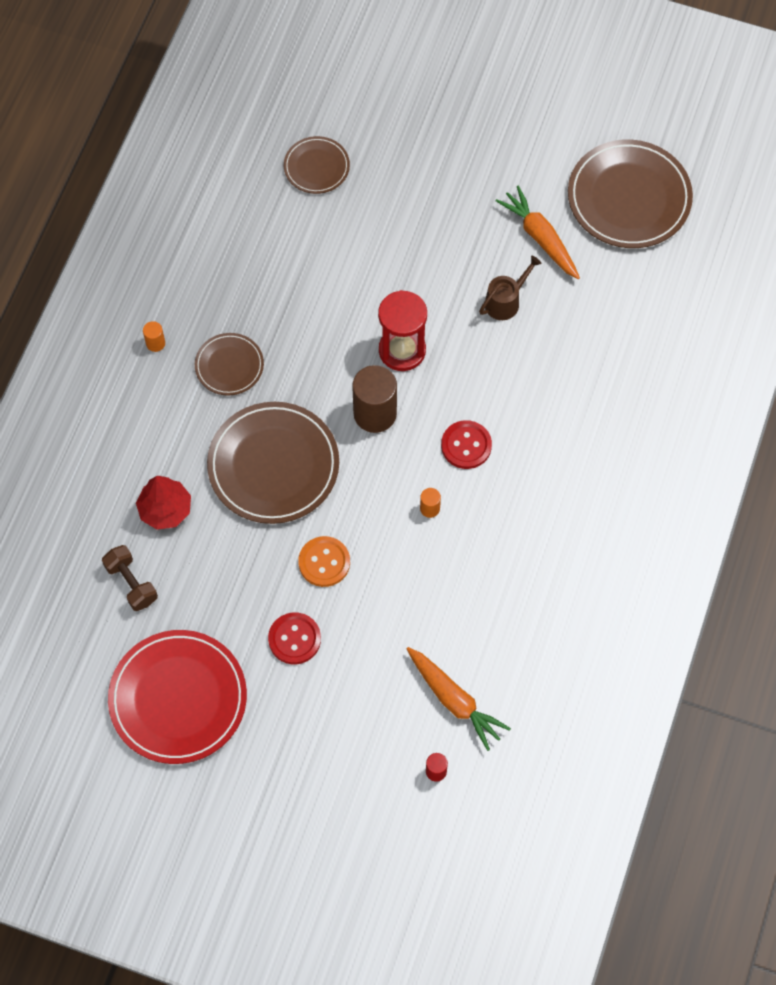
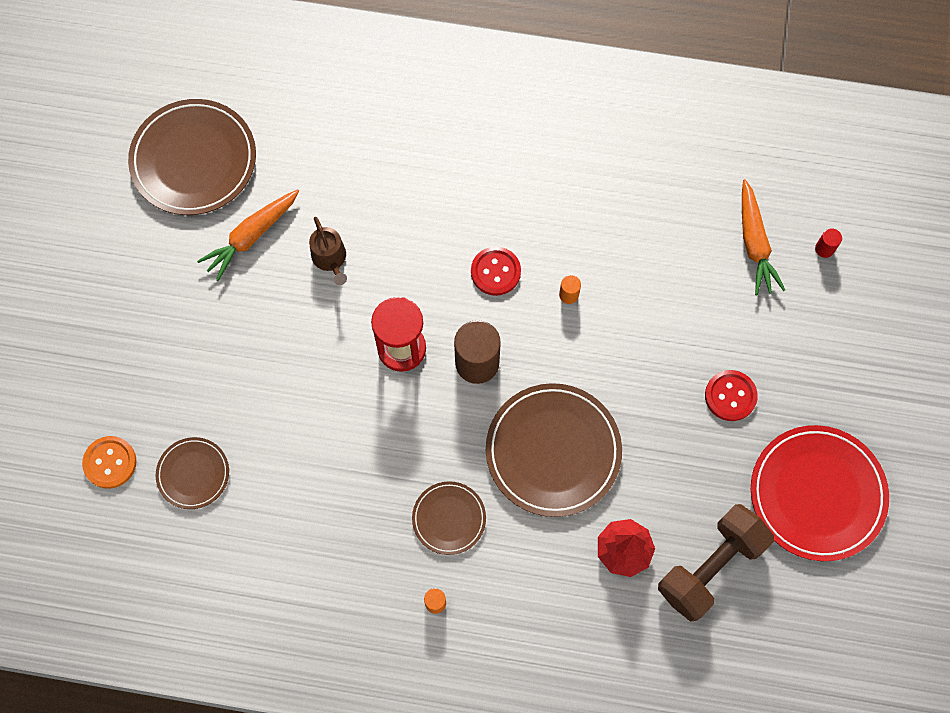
camera: 100 degrees left, 5 degrees up
(131, 583) = (710, 567): brown dumbbell -> brown dumbbell, size x1.77
(324, 562) = (646, 383): orange button -> orange button (110, 462)
(454, 700) = (754, 243): orange carrot -> orange carrot turned 135 degrees clockwise
(505, 301) = (330, 259): brown watering can -> brown watering can turned 150 degrees counterclockwise

